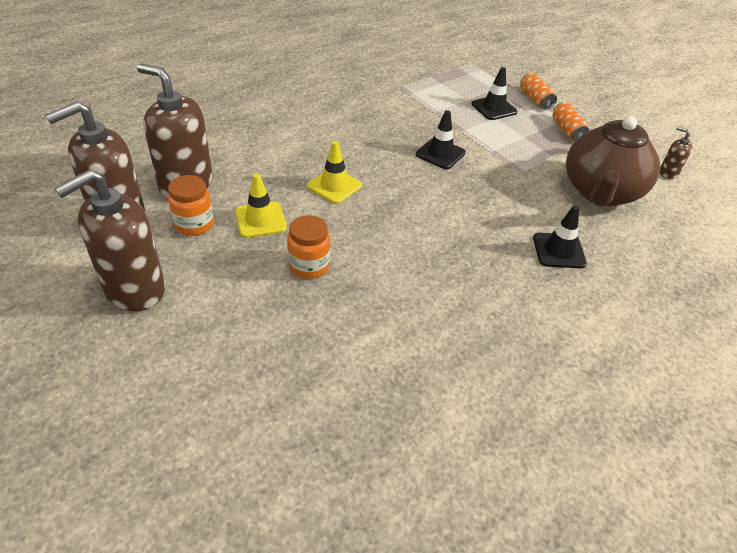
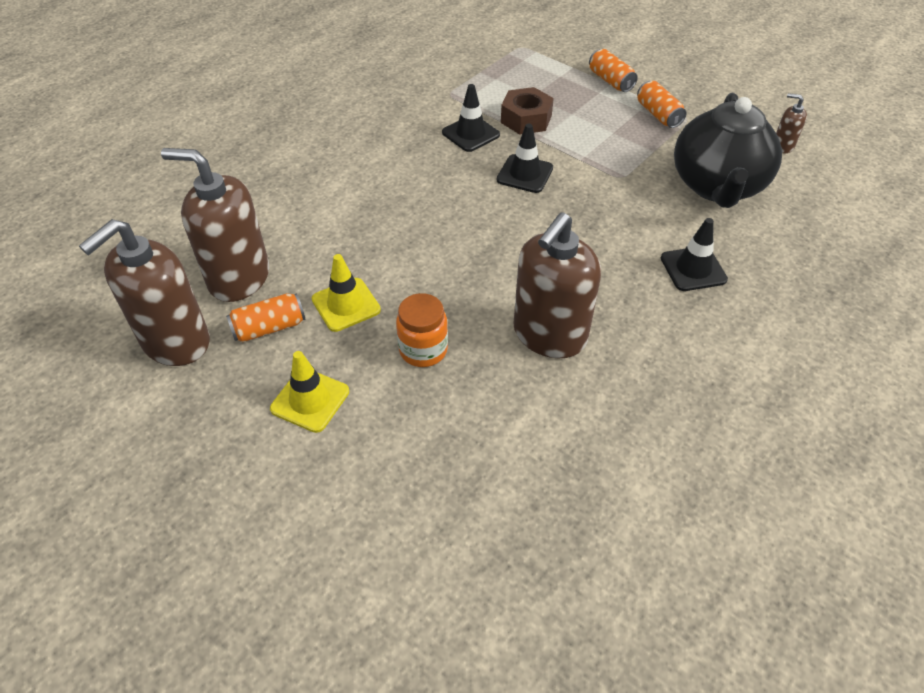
camera: 10 degrees left, 5 degrees up
(134, 289) = (230, 427): brown soap dispenser -> brown soap dispenser (549, 335)
(194, 224) = (269, 328): orange jar -> orange can
(334, 186) = (416, 242): yellow traffic cone -> yellow traffic cone (310, 400)
(455, 115) = (526, 119): none -> brown nut
(494, 108) = (567, 101): black traffic cone -> black traffic cone (470, 134)
(600, 192) = (717, 186): brown teapot -> black teapot

